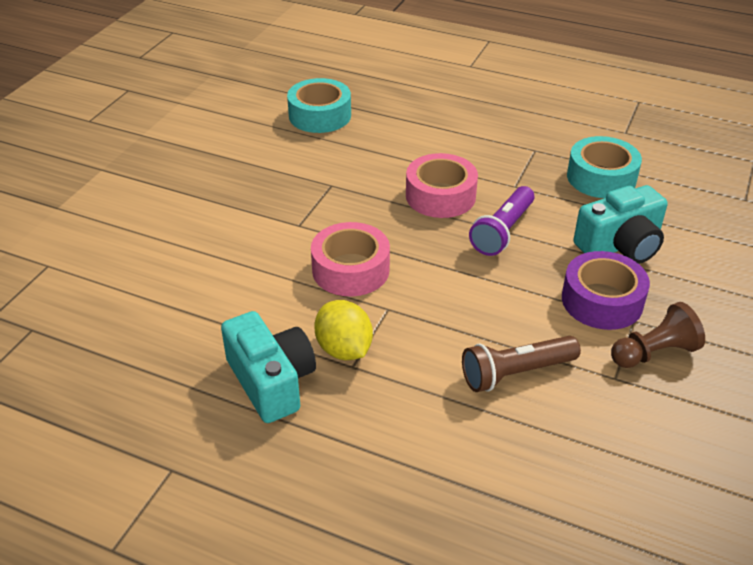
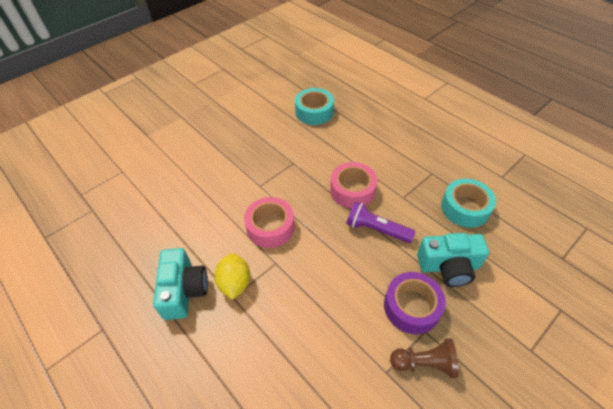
camera: 25 degrees right, 10 degrees up
(502, 231) = (376, 229): purple flashlight -> purple flashlight turned 60 degrees clockwise
(516, 373) = (324, 342): brown flashlight -> none

